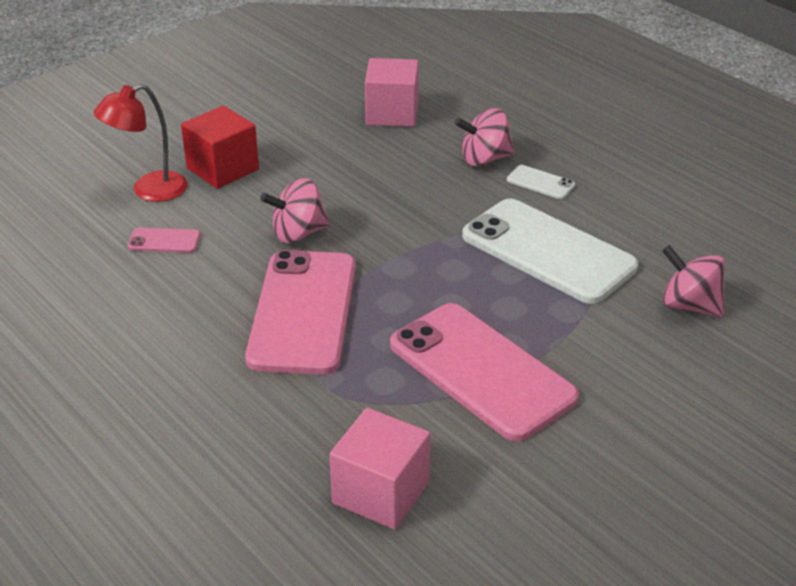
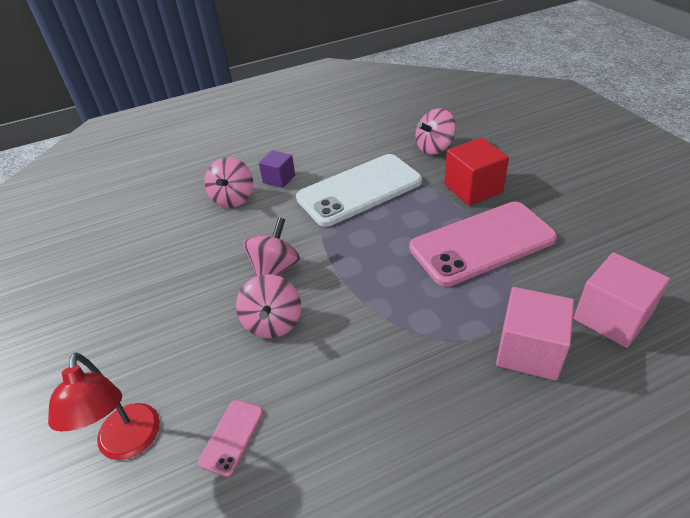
camera: 70 degrees left, 5 degrees up
(222, 169) = (133, 369): red cube -> red cube (473, 188)
(303, 312) = (387, 334): pink phone -> none
(376, 217) = (275, 269): none -> pink spinning top
(392, 114) = (133, 236): pink cube -> pink cube (529, 350)
(540, 183) = (279, 179): white phone -> purple cube

